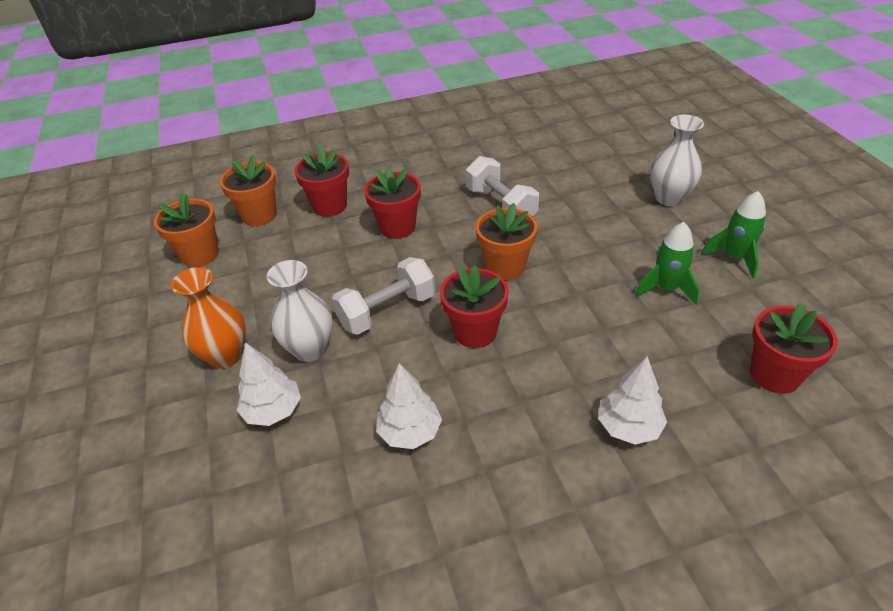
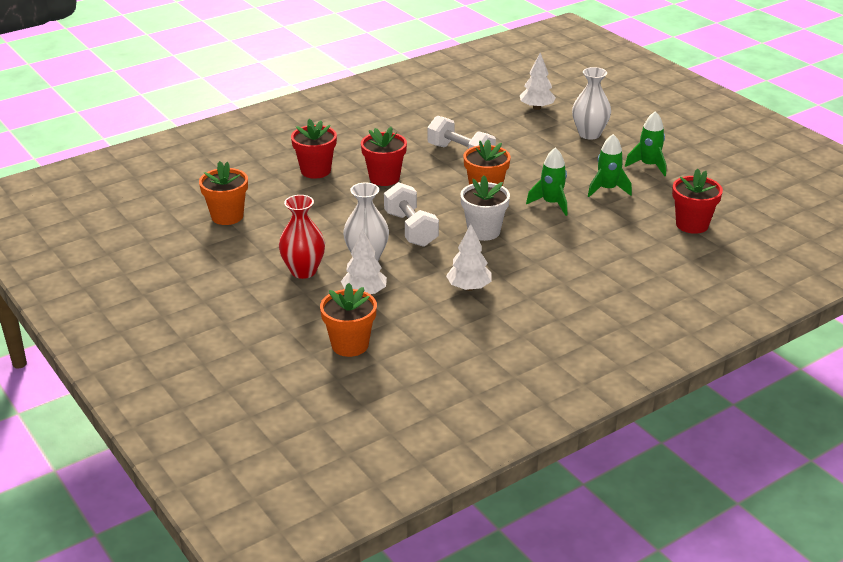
camera: 20 degrees left, 10 degrees down
(225, 356) = (303, 271): orange vase -> red vase
(259, 215) = (257, 184): orange flower pot -> orange flower pot (350, 345)
(387, 311) = (410, 229): white dumbbell -> white dumbbell turned 60 degrees counterclockwise
(475, 332) = (483, 231): red flower pot -> white flower pot
(582, 300) = (551, 204): none -> green rocket
(628, 427) = (610, 263): white tree -> white tree (536, 107)

